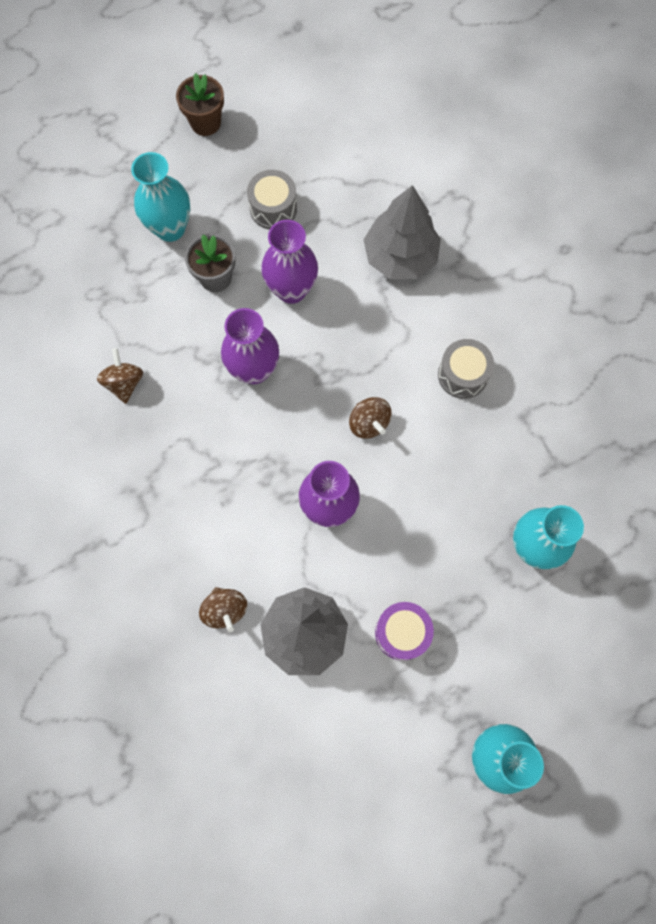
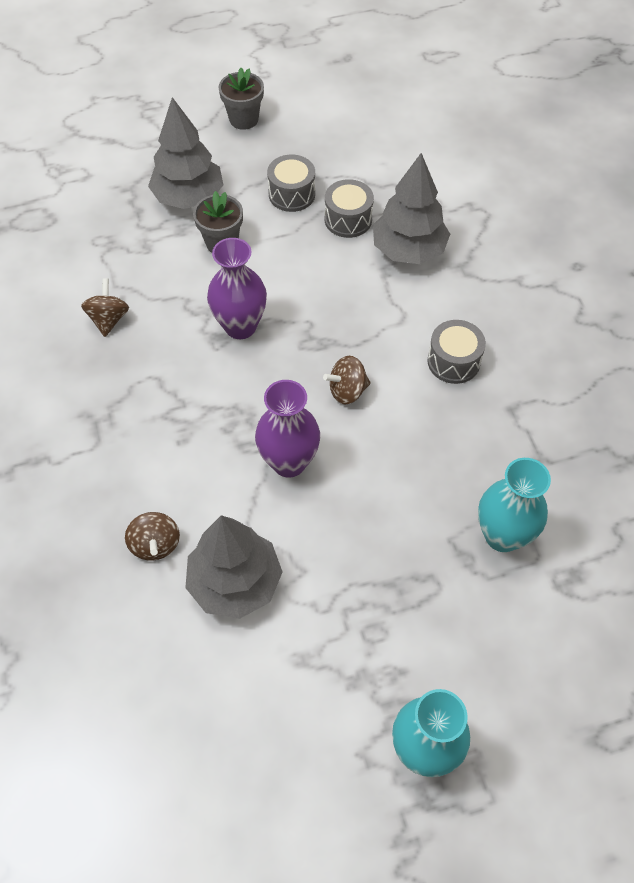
camera: 10 degrees right, 15 degrees down
(170, 228) = (188, 197): turquoise vase -> grey tree
(205, 123) = (244, 119): brown flower pot -> grey flower pot
(291, 290) = (294, 263): purple vase -> none
(335, 230) = (348, 219): none -> grey drum
(369, 423) = (347, 391): brown spinning top -> brown spinning top turned 90 degrees clockwise
(402, 632) = (342, 599): purple drum -> none

